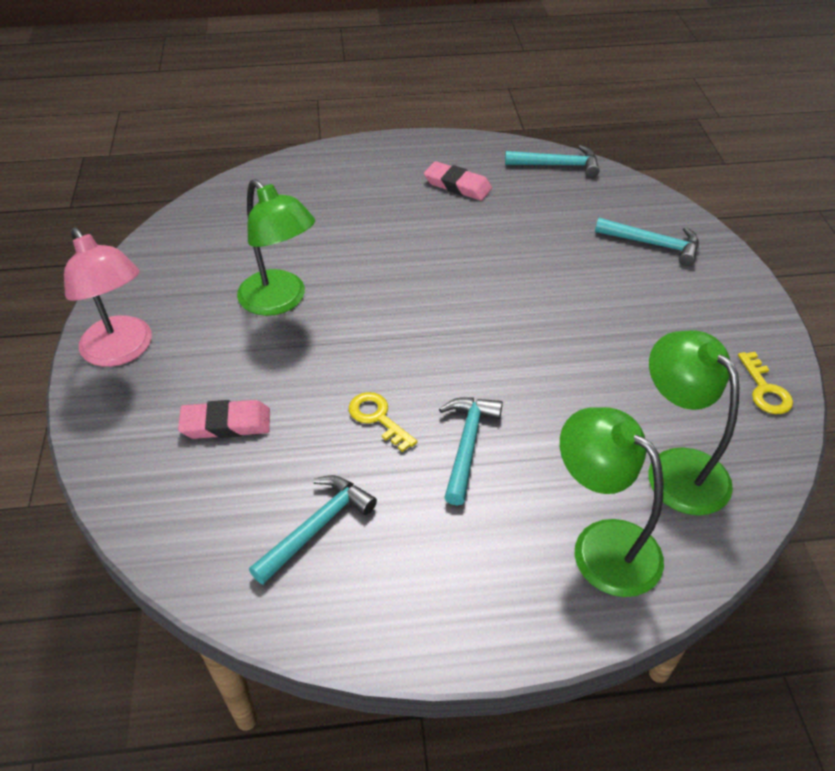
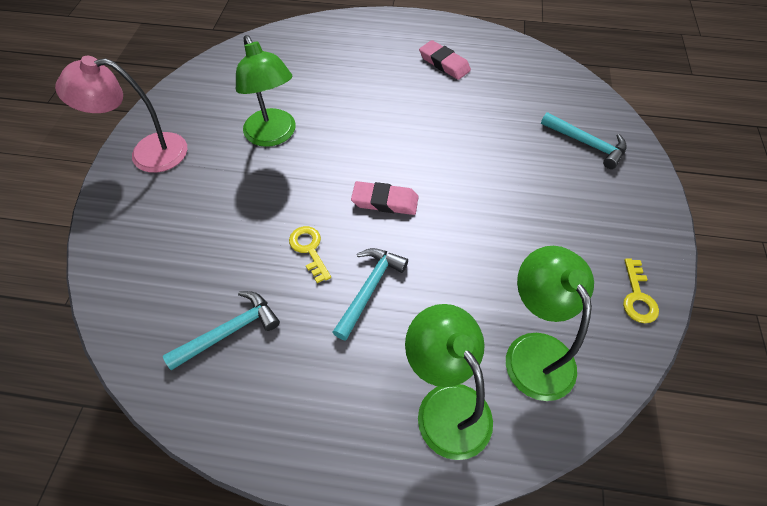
camera: 15 degrees right, 10 degrees up
(122, 351) = (147, 153): pink lamp -> pink lamp turned 105 degrees clockwise
(226, 424) = (196, 229): pink eraser -> pink eraser (385, 201)
(557, 165) = (531, 59): turquoise hammer -> none

